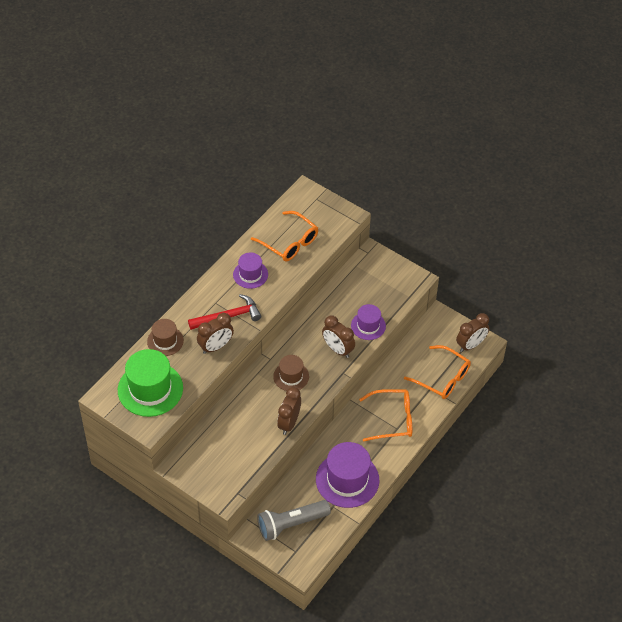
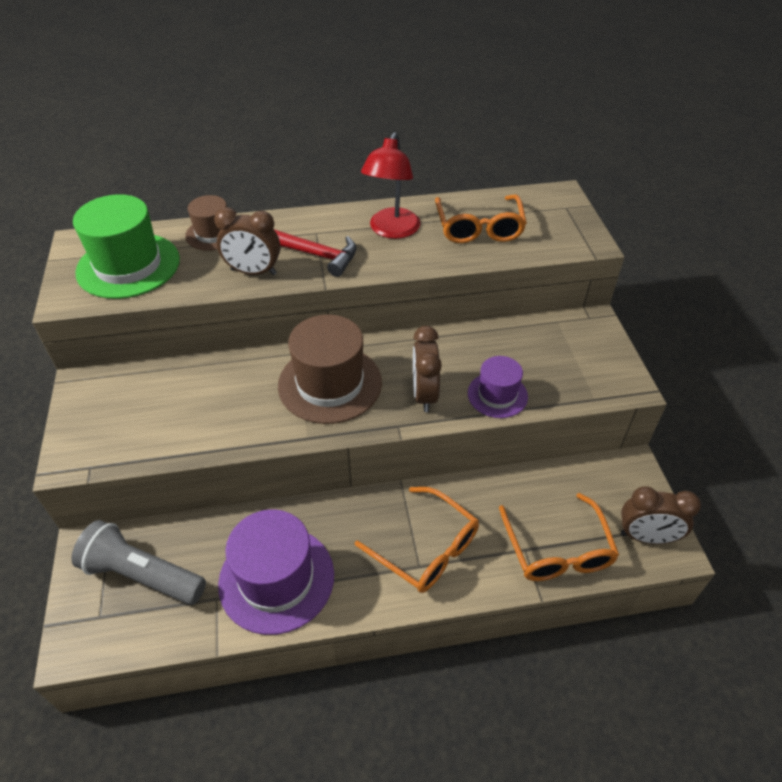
camera: 45 degrees right, 5 degrees down
(250, 274) = (391, 230): purple hat -> red lamp
(289, 423) = (257, 434): brown clock -> none
(291, 376) = (330, 383): brown hat -> brown hat, size x1.75

